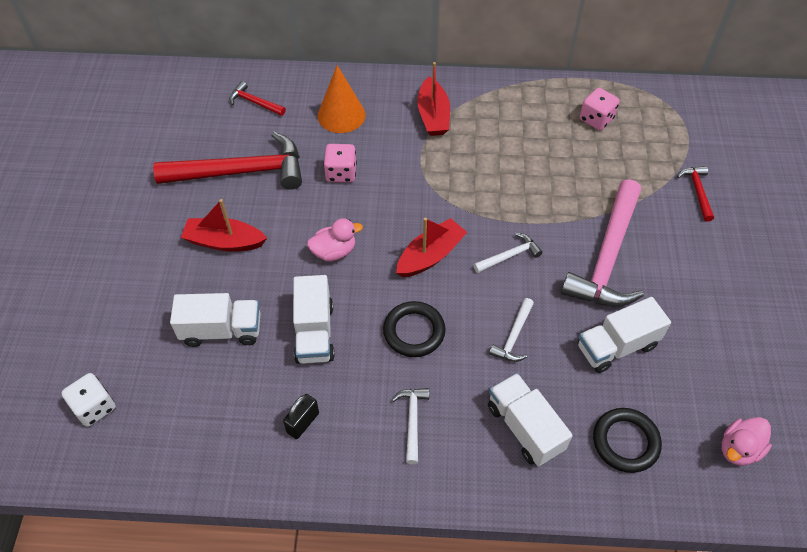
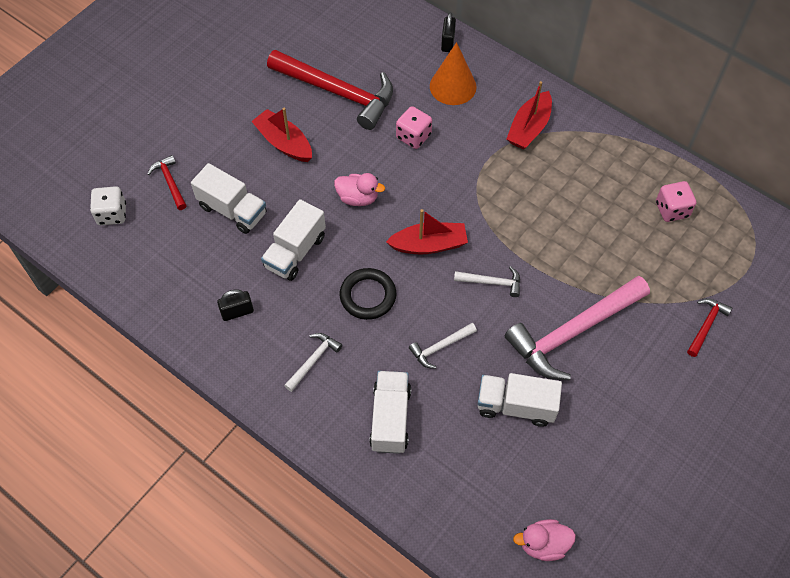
camera: 35 degrees right, 5 degrees up
(254, 102) = (392, 38): red hammer -> red hammer (170, 182)
(307, 82) = (447, 42): none -> black padlock
(625, 442) = (458, 479): black ring -> none

